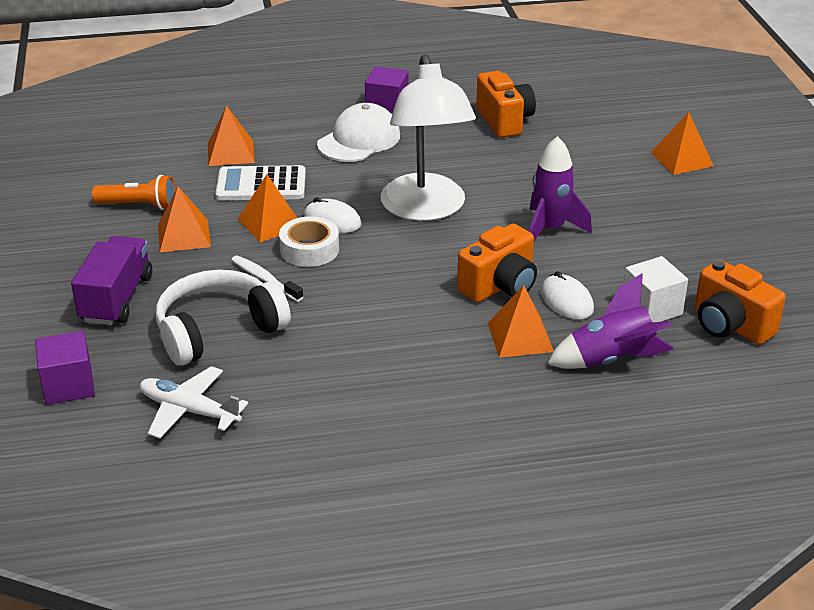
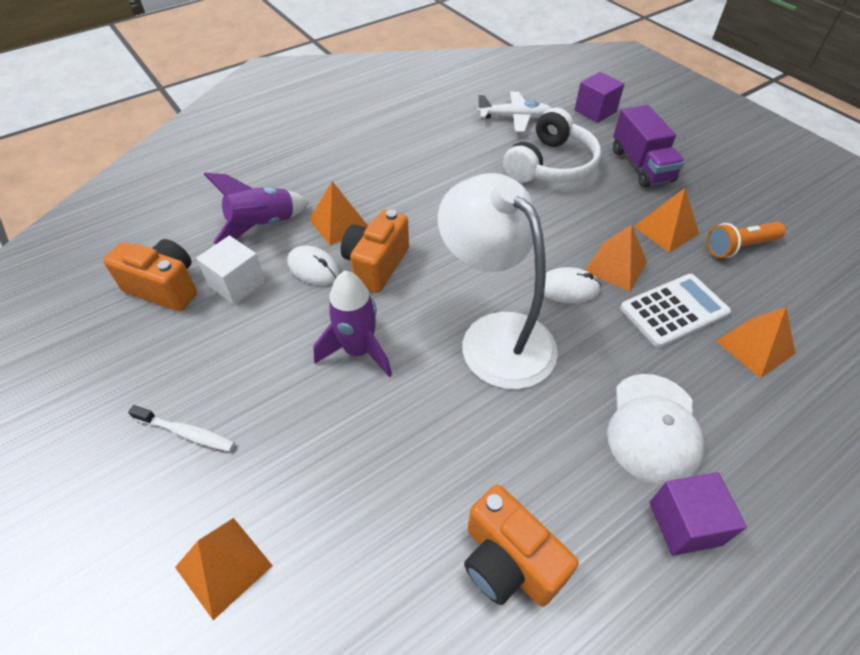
camera: 155 degrees right, 15 degrees up
(265, 279) = (562, 211): white toothbrush -> white toothbrush (187, 433)
(309, 249) = (556, 250): white tape -> none

